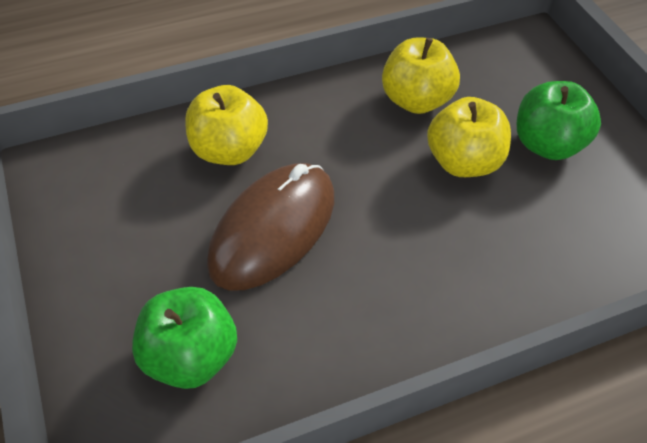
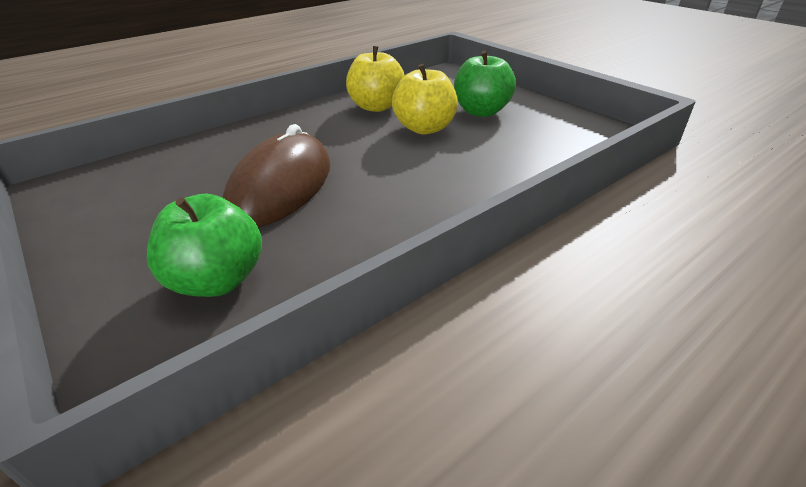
camera: 15 degrees left, 15 degrees down
(229, 150) = (231, 151): yellow apple -> none

